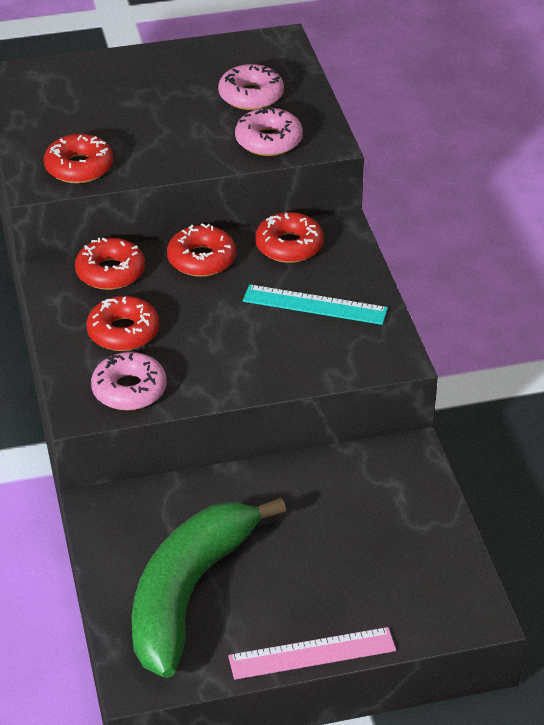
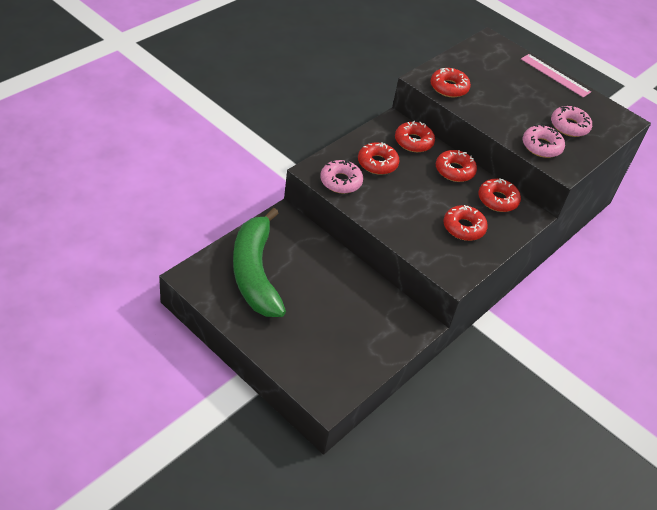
camera: 50 degrees right, 5 degrees up
(189, 593) = (255, 272): green banana -> green banana turned 90 degrees counterclockwise
(312, 654) = (251, 338): pink ruler -> pink ruler (555, 75)
(315, 305) = (463, 227): turquoise ruler -> red donut

